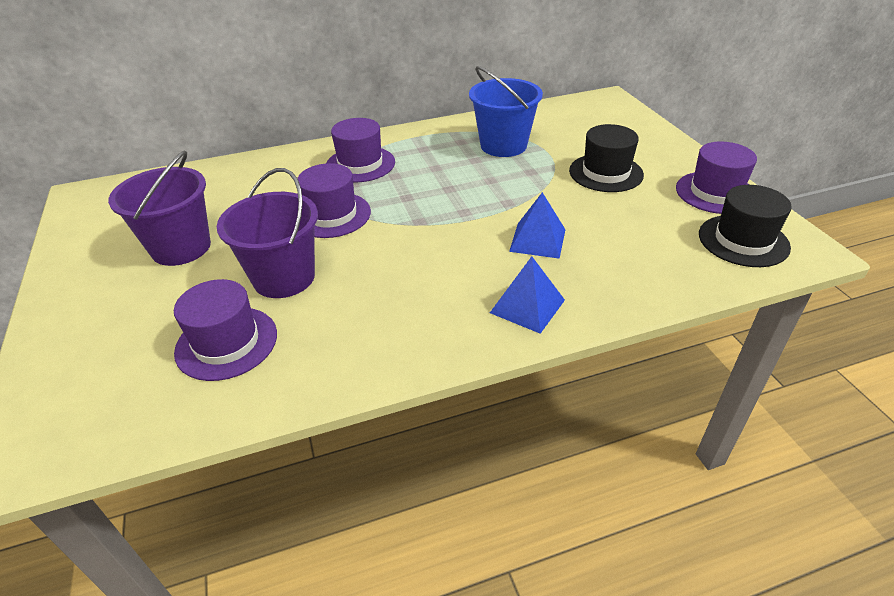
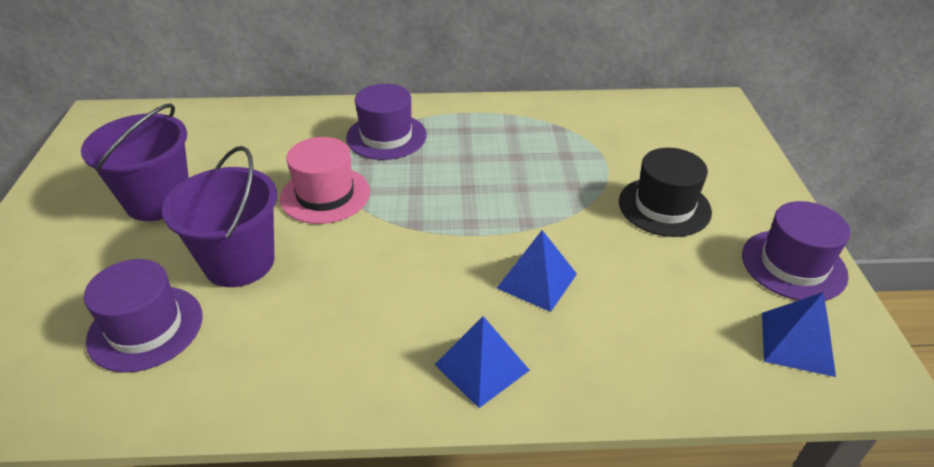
camera: 15 degrees right, 0 degrees up
(331, 215) = (325, 195): purple hat -> pink hat
(503, 145) = (558, 144): blue bucket -> none
(743, 240) = (797, 343): black hat -> blue pyramid

